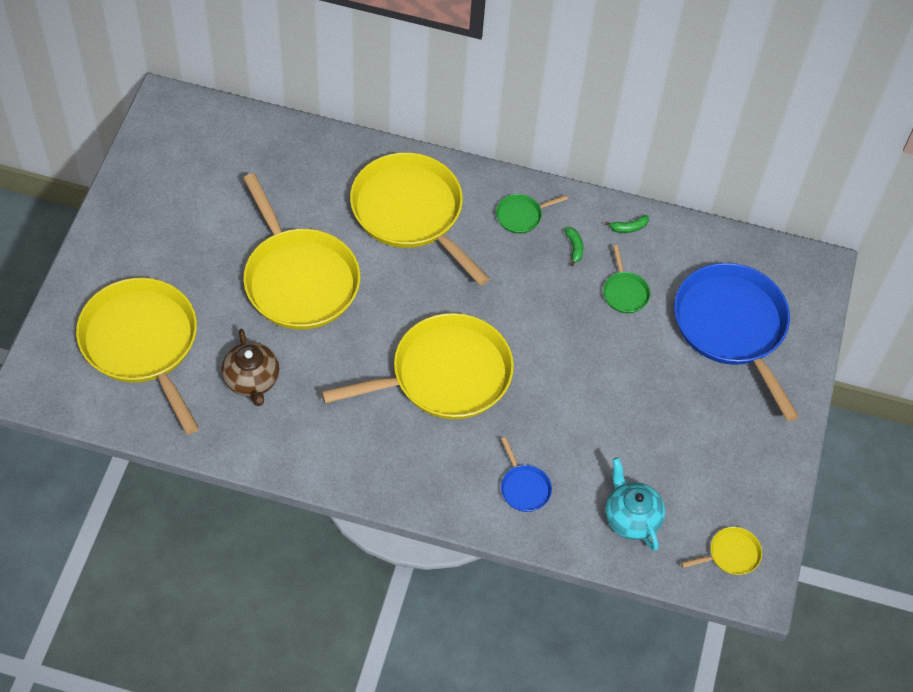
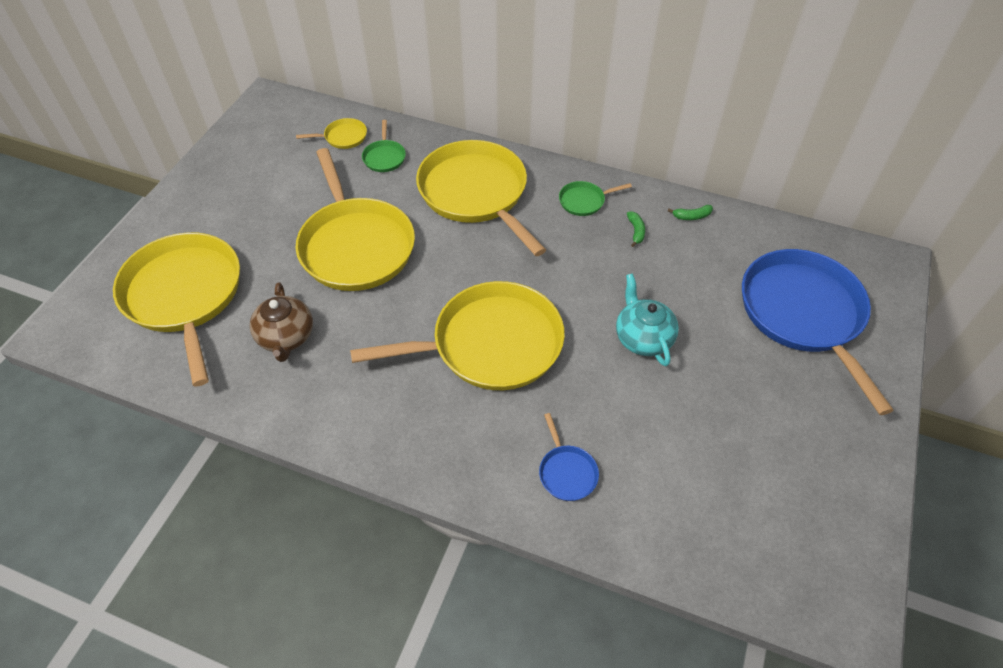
camera: 10 degrees right, 5 degrees down
(625, 292) = (687, 275): green pan -> green pan (384, 157)
(631, 517) = (692, 517): turquoise teapot -> turquoise teapot (643, 338)
(731, 554) = (818, 573): yellow pan -> yellow pan (343, 137)

